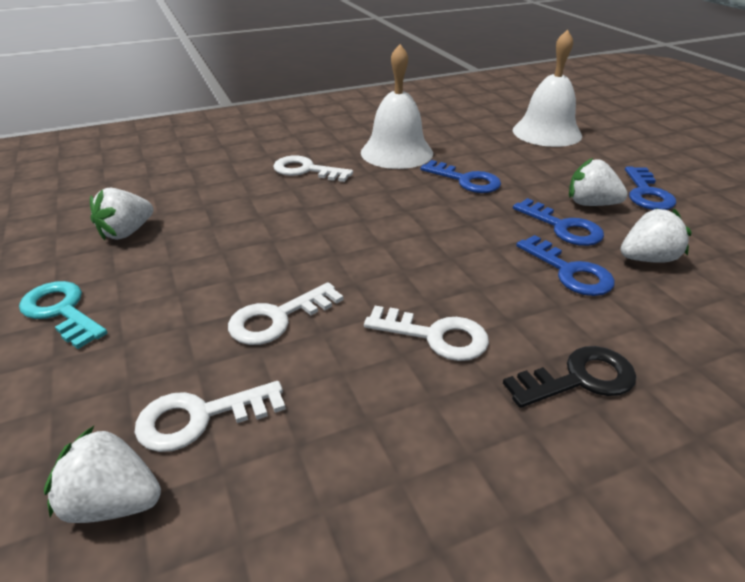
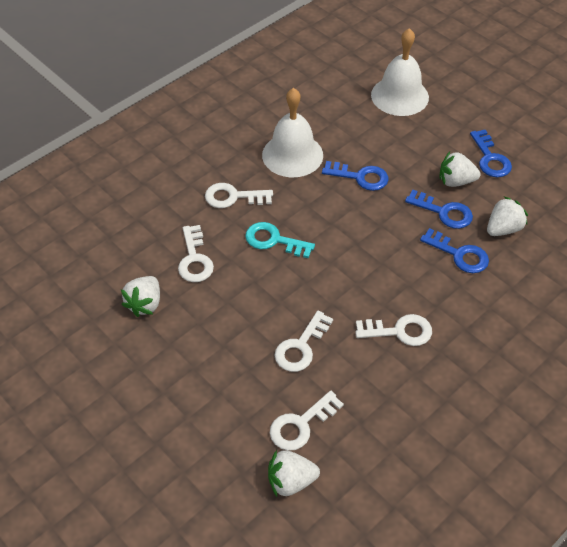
camera: 20 degrees left, 15 degrees up
(61, 311) = (161, 383): turquoise key -> turquoise key (274, 240)
(219, 208) = (194, 259): none -> white key
(579, 379) = (486, 337): black key -> none

